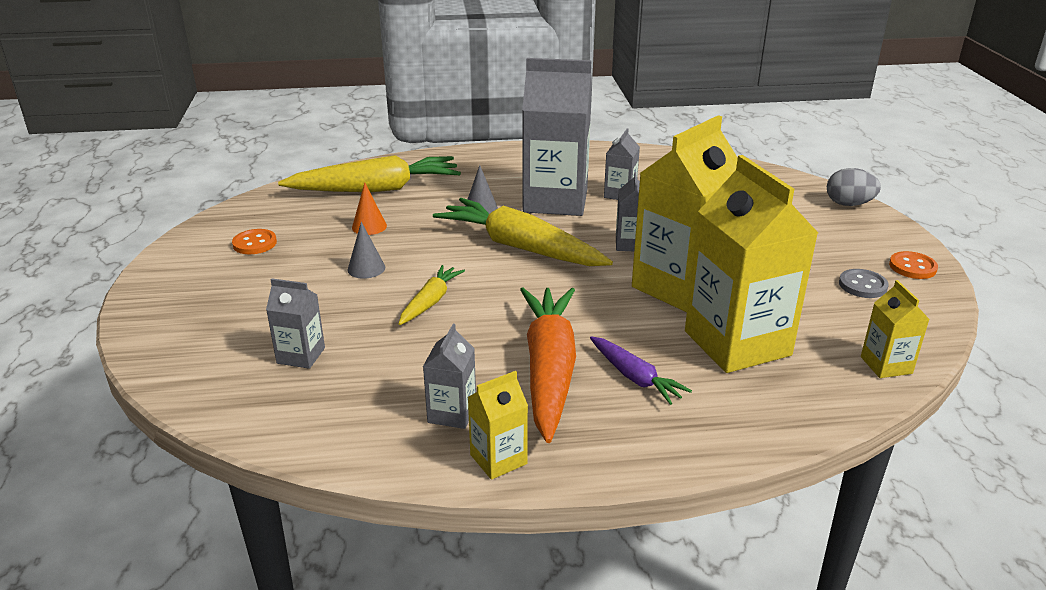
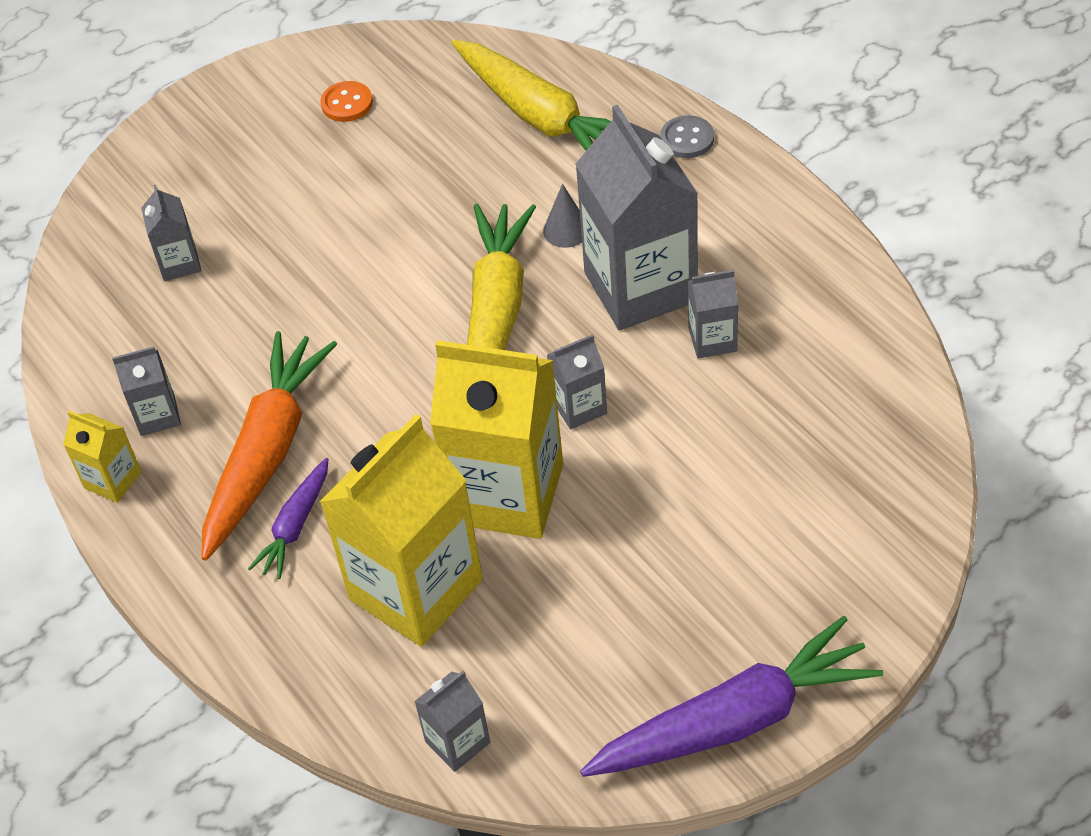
camera: 65 degrees right, 20 degrees up
(366, 268) = (359, 215): grey cone -> none
(369, 226) = (448, 164): orange cone -> none
(430, 302) = (329, 300): yellow carrot -> none
(549, 370) = (267, 452): orange carrot -> orange carrot turned 45 degrees counterclockwise
(848, 204) = (889, 599): grey egg -> none
(862, 285) = (639, 675): grey button -> grey button (687, 139)
(886, 365) = (457, 742): yellow carton -> grey carton
(912, 267) = (734, 720): orange button -> purple carrot

